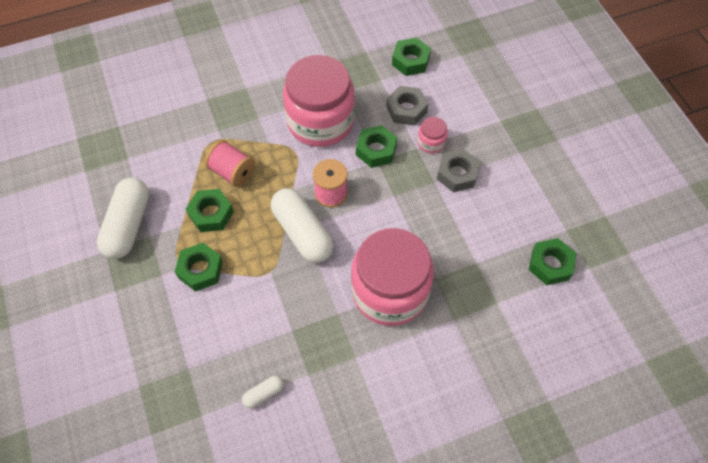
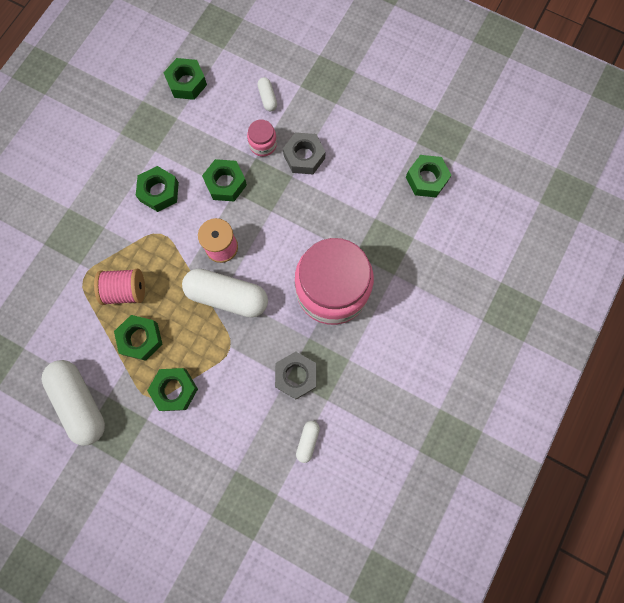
camera: 40 degrees left, 15 degrees up
(320, 121) = (159, 192): pink jar -> green nut
(406, 109) = (220, 130): grey nut -> grey nut (296, 376)
(465, 112) = (267, 98): none -> white capsule

